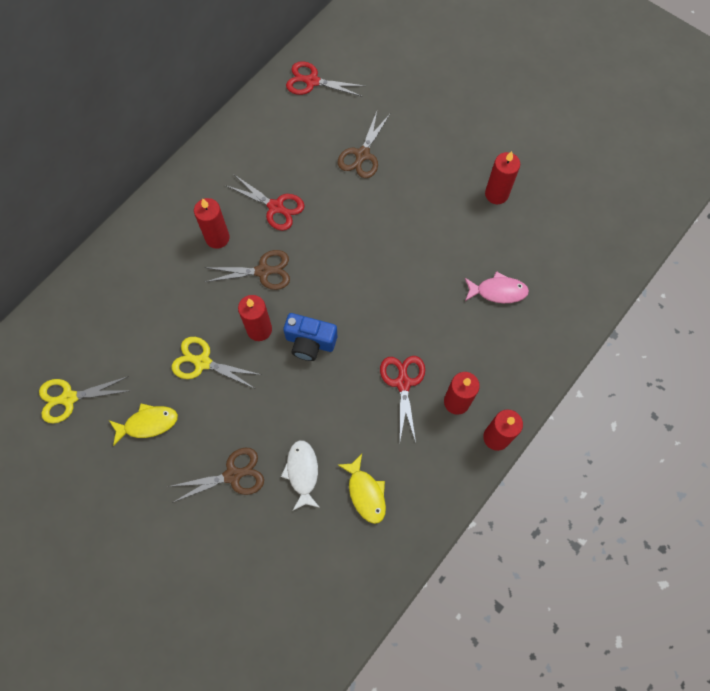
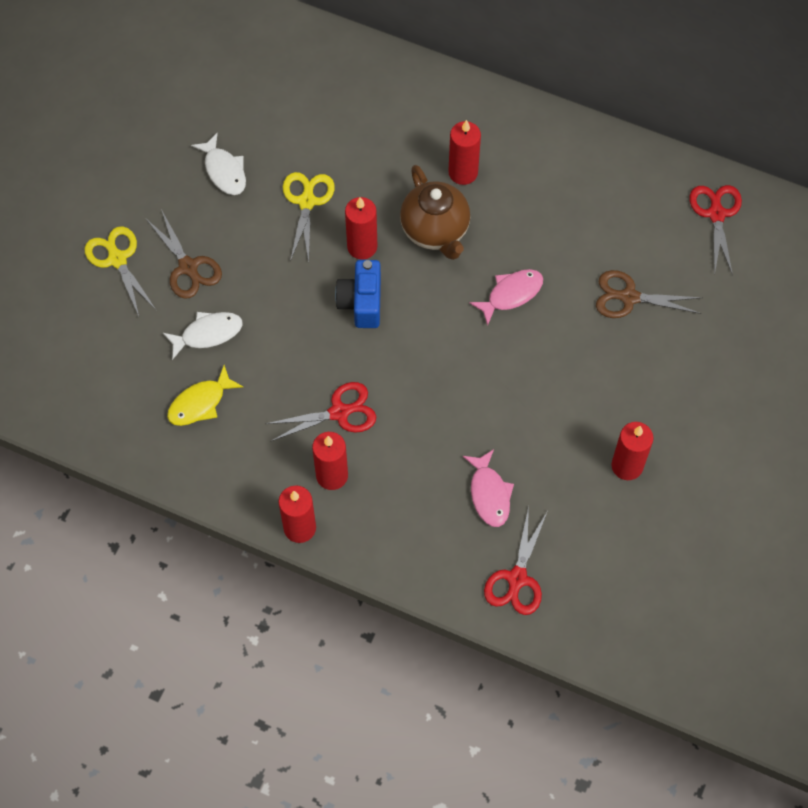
camera: 75 degrees right, 5 degrees down
(69, 398) = (232, 90): yellow scissors -> yellow scissors (117, 259)
(148, 423) = (224, 171): yellow fish -> white fish
(263, 271) = (435, 231): brown scissors -> brown teapot
(275, 207) = (523, 221): red scissors -> red scissors (517, 578)
(336, 232) = (511, 294): none -> pink fish

